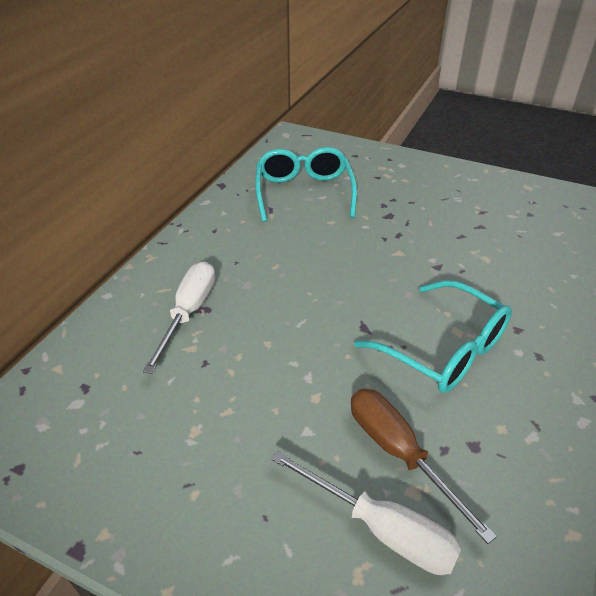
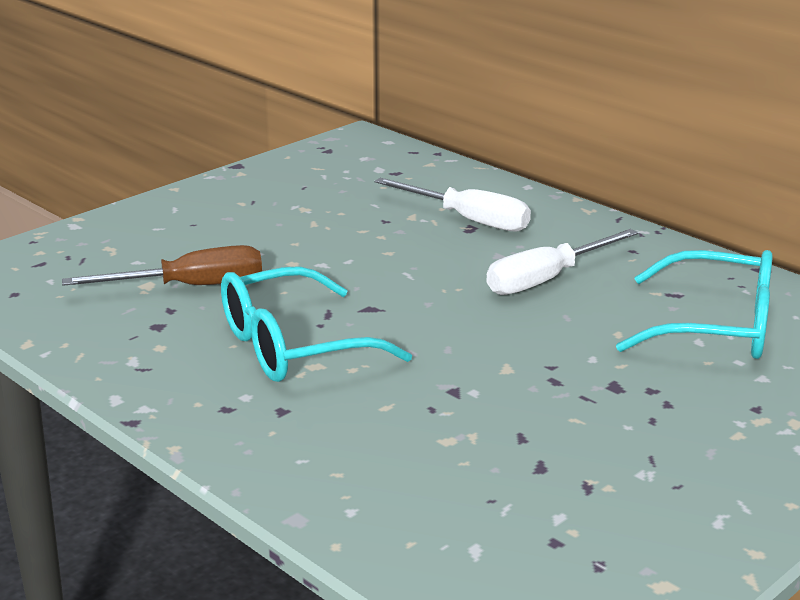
camera: 110 degrees right, 15 degrees down
(380, 528) = (133, 263): white screwdriver -> white screwdriver (546, 279)

